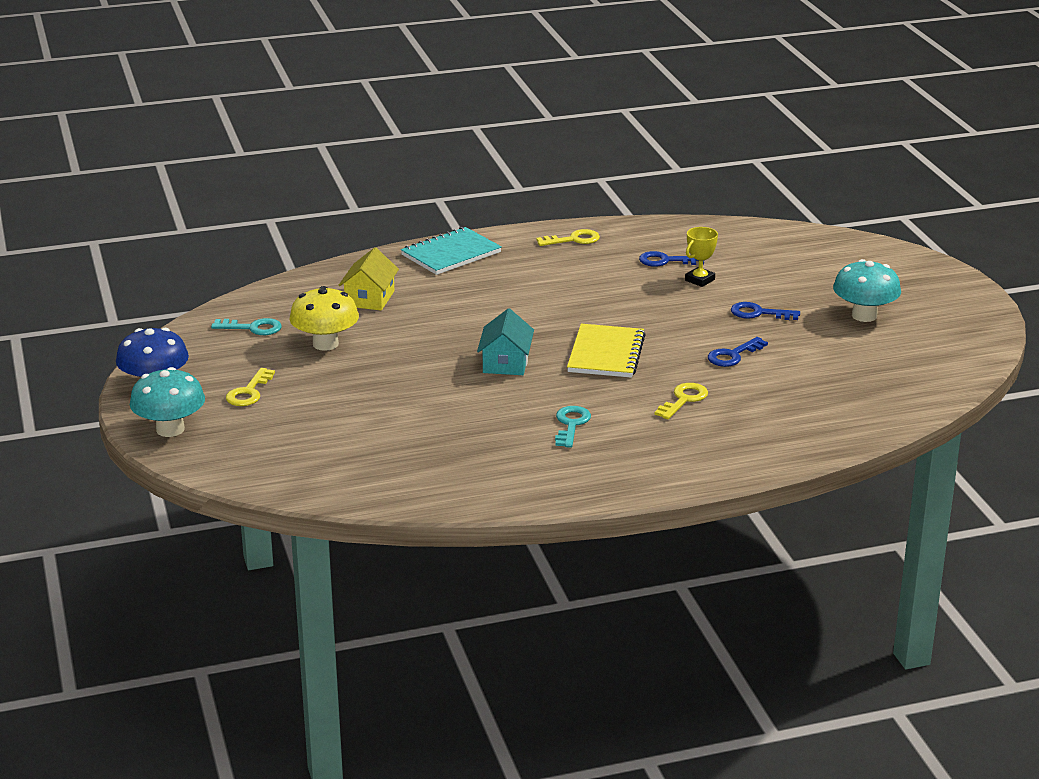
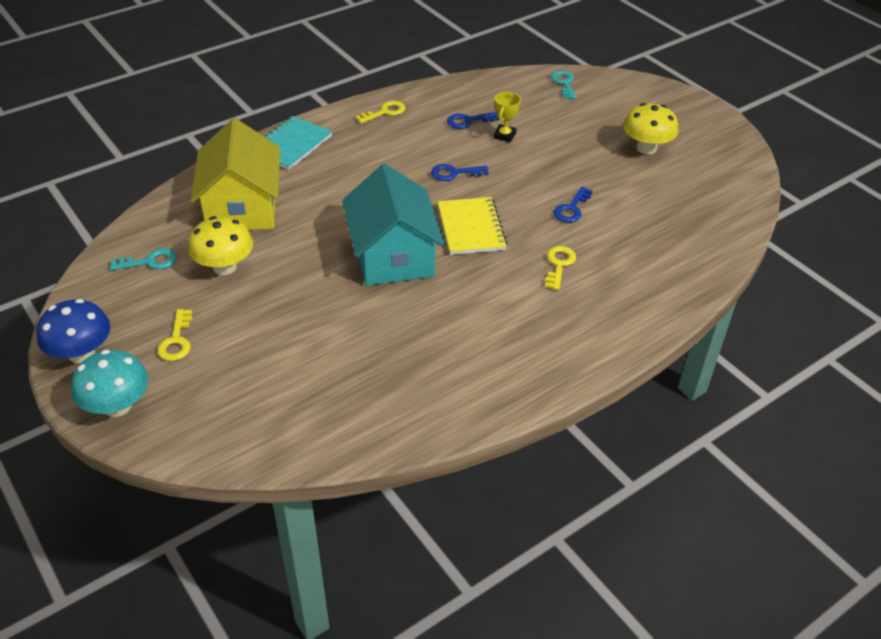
camera: 20 degrees left, 15 degrees up
(369, 298) = (242, 207): yellow house -> yellow house, size x1.90
(506, 363) = (393, 255): turquoise house -> turquoise house, size x1.90
(571, 424) = (482, 314): turquoise key -> turquoise key (564, 83)
(759, 313) = (567, 161): blue key -> blue key (454, 173)
(864, 315) = (646, 148): turquoise mushroom -> yellow mushroom

